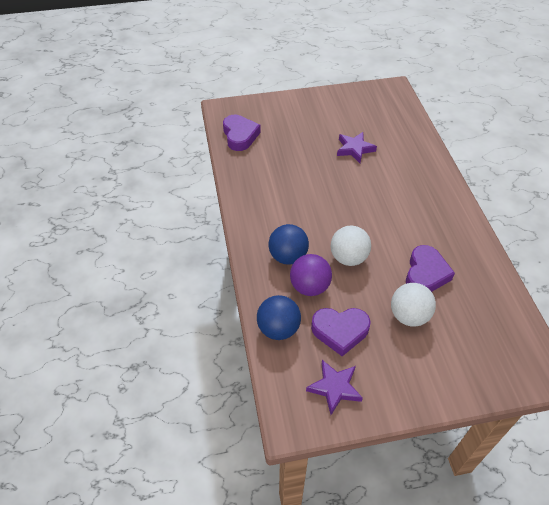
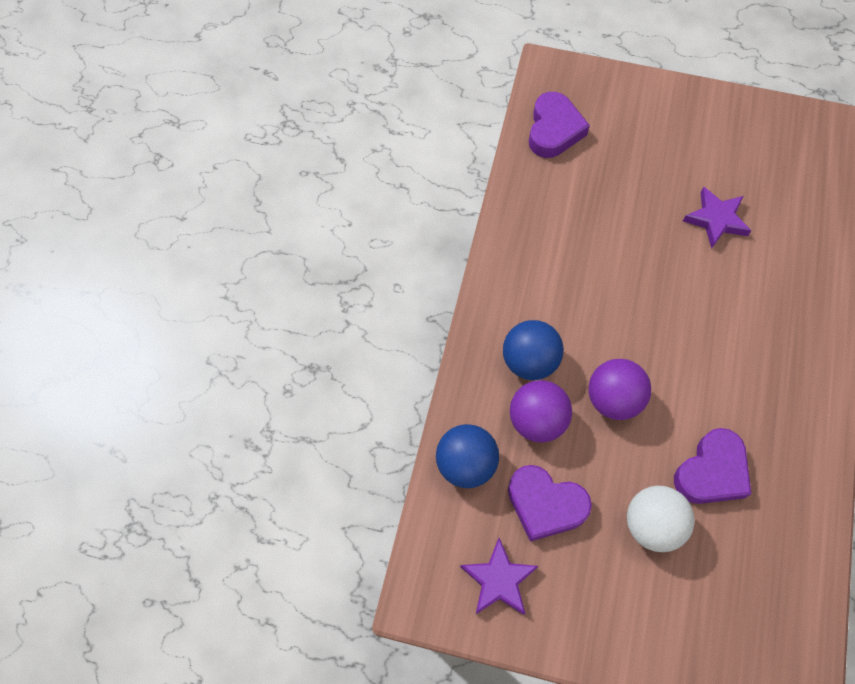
camera: 25 degrees right, 15 degrees up
(348, 258) = (613, 399): white ball -> purple ball

